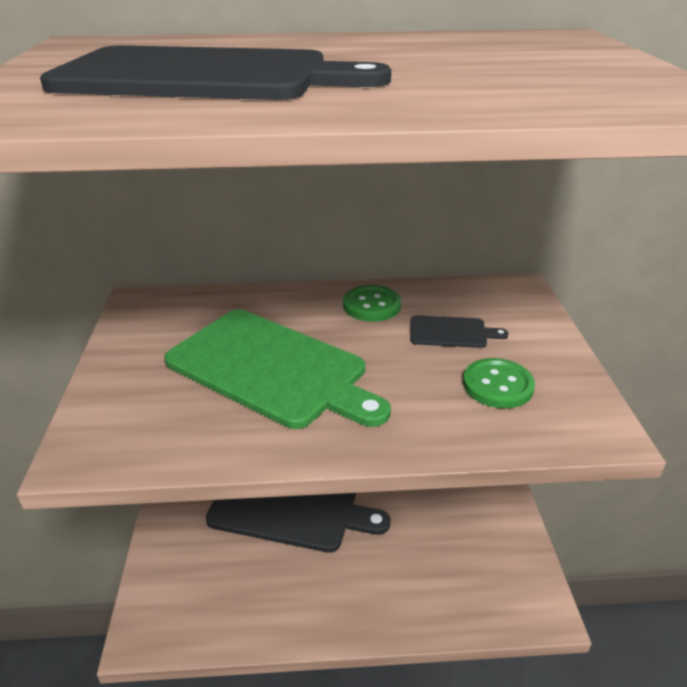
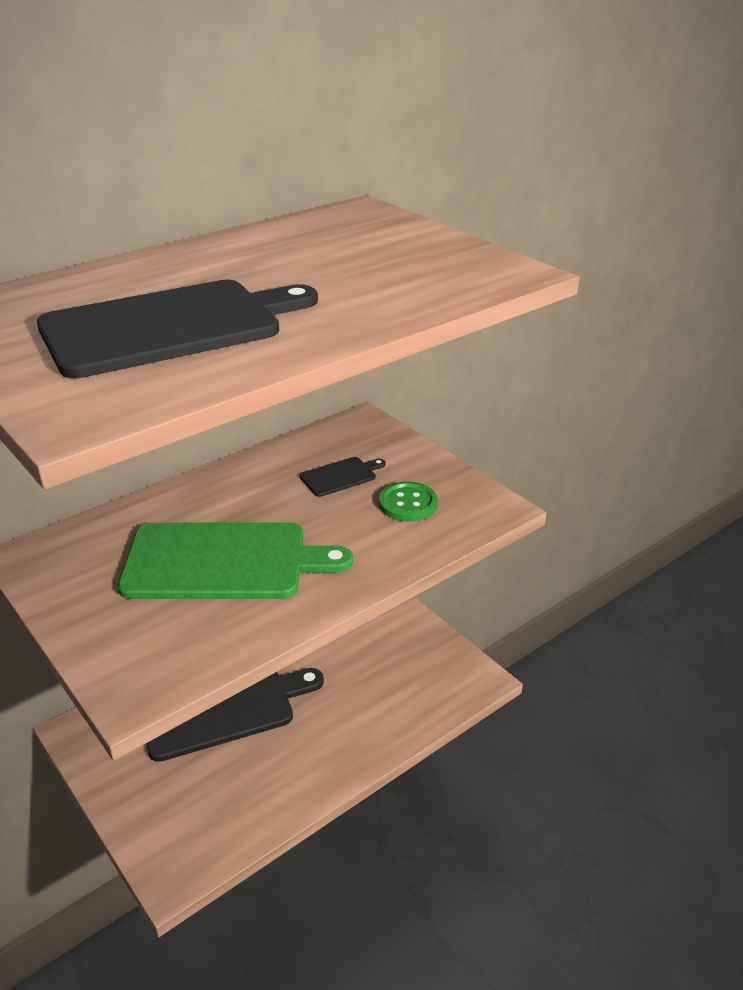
camera: 35 degrees left, 0 degrees up
(371, 305) = (256, 477): green button -> none

